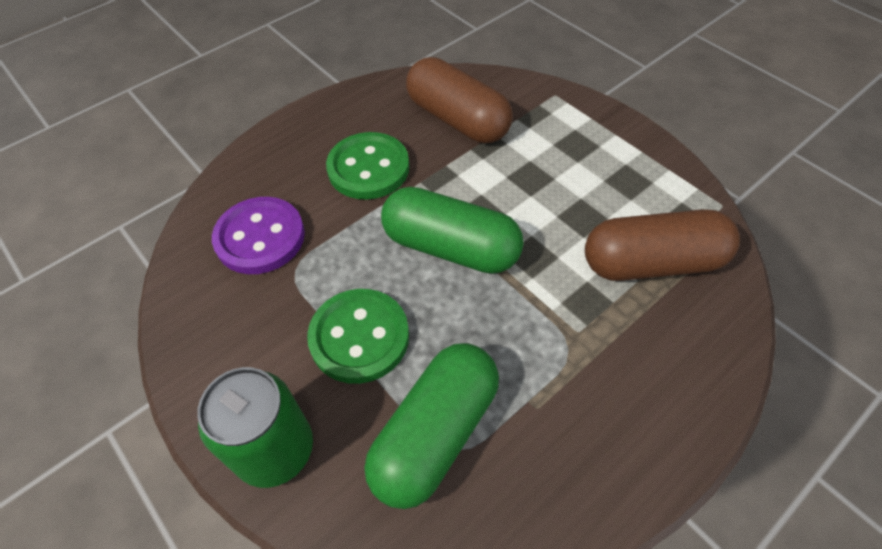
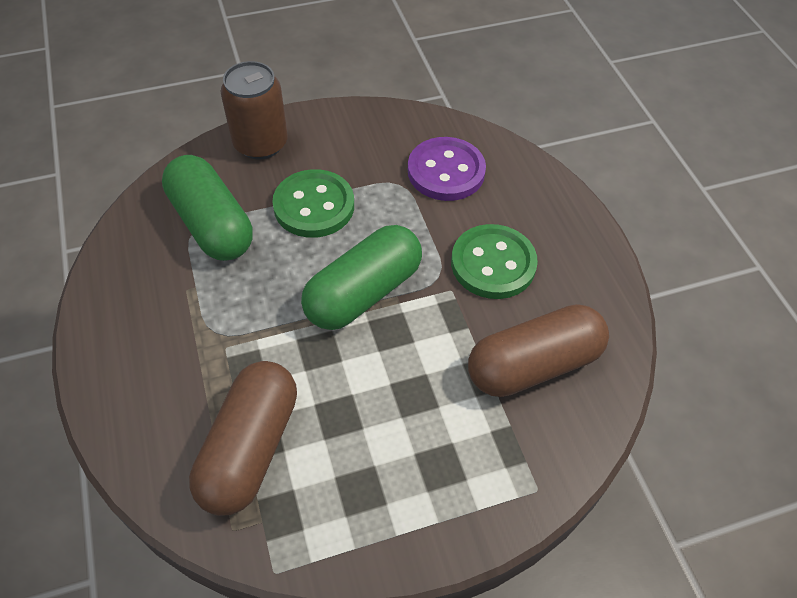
camera: 110 degrees right, 0 degrees up
(275, 449) = (260, 143): green can -> brown can

